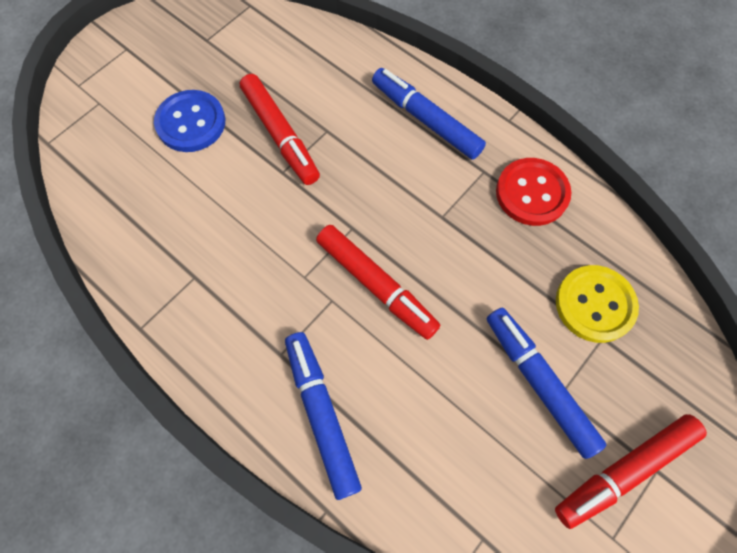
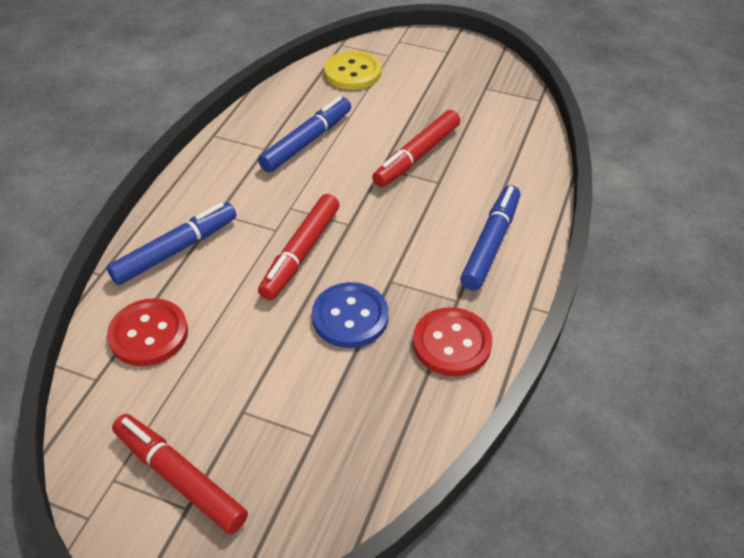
camera: 70 degrees right, 20 degrees down
(191, 123) = (399, 105): blue button -> blue button (350, 317)
(437, 468) = (148, 334): none -> red button
(539, 382) = (248, 390): blue marker -> blue marker (307, 141)
(594, 304) = (347, 422): yellow button -> yellow button (352, 72)

